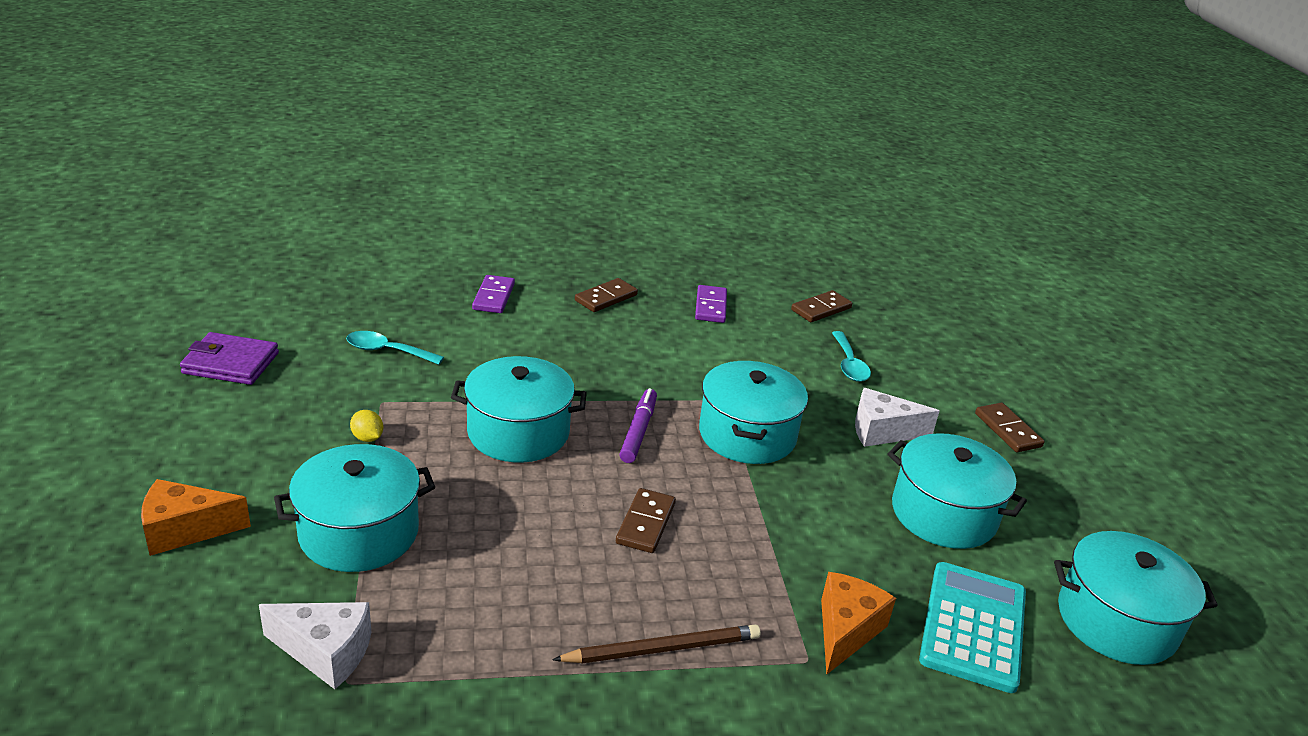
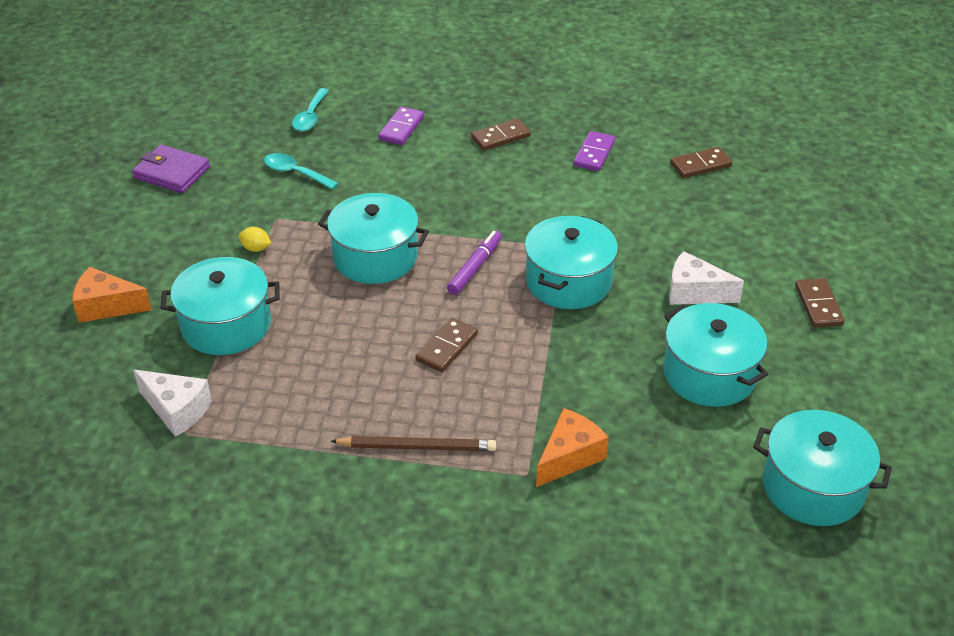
camera: 20 degrees right, 10 degrees up
(367, 438) = (256, 248): yellow lemon -> yellow lemon turned 45 degrees counterclockwise
(849, 364) = (698, 224): turquoise spoon -> turquoise spoon (310, 116)
(973, 626) = (680, 470): turquoise calculator -> none

